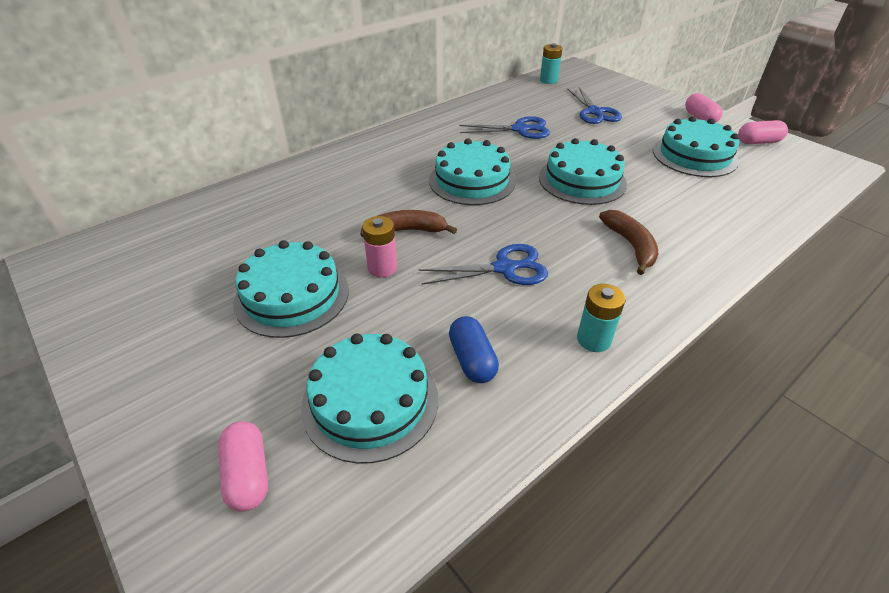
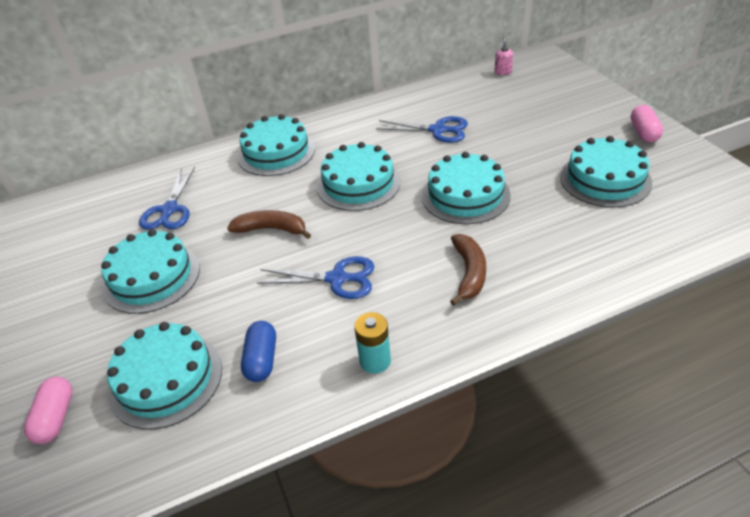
camera: 20 degrees right, 0 degrees up
(368, 161) = (276, 152): none -> turquoise cake
(382, 268) = (234, 262): pink battery -> none
(548, 80) = (503, 72): turquoise battery -> pink soap dispenser
(594, 112) = (529, 115): blue scissors -> blue scissors (169, 210)
(758, 142) = (692, 170): pink capsule -> none

